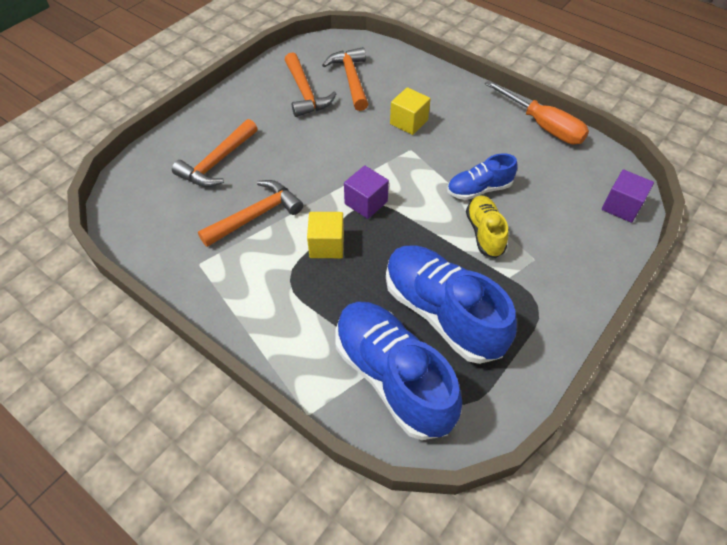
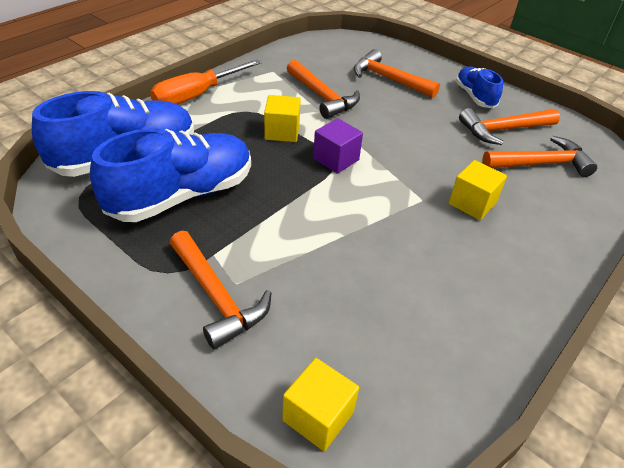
camera: 90 degrees right, 10 degrees down
(479, 189) = (355, 250): blue shoe -> blue shoe (474, 97)
(484, 233) = (283, 244): yellow shoe -> none
(543, 126) = (497, 349): orange screwdriver -> orange screwdriver (197, 95)
(551, 269) = (216, 296): none -> orange hammer
(621, 206) = (318, 416): purple cube -> yellow cube

